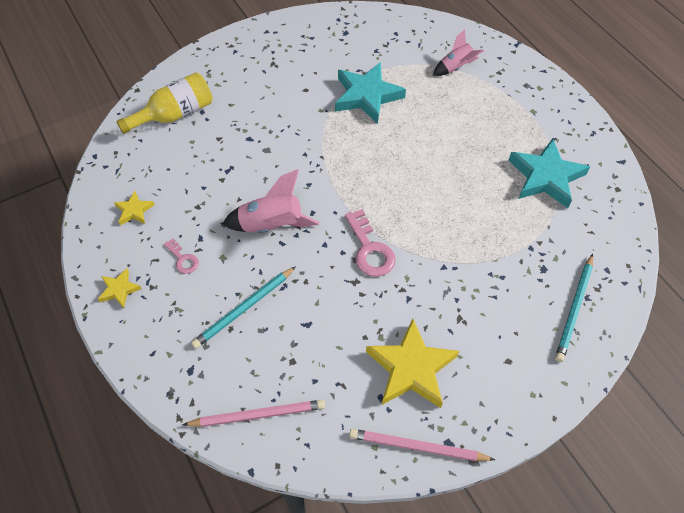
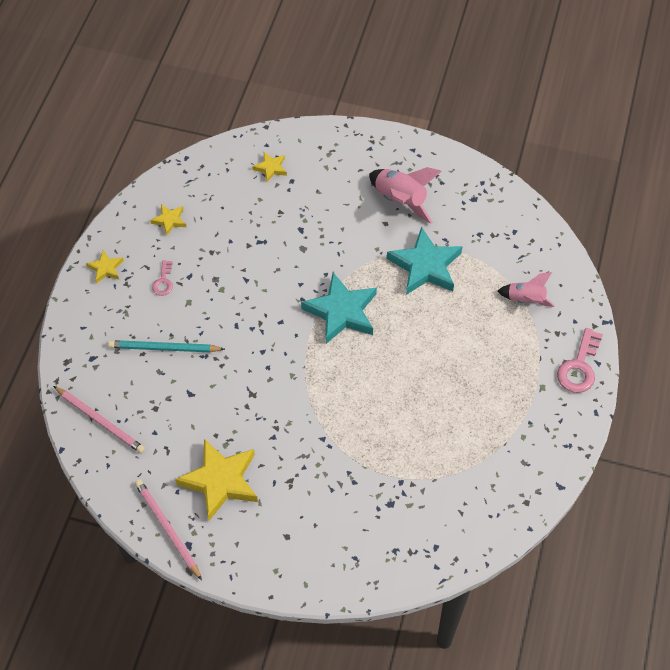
camera: 45 degrees right, 0 degrees up
(175, 114) = (270, 168): yellow bottle -> yellow star
(272, 225) = (243, 307): pink rocket -> pink rocket (400, 201)
(370, 249) = (288, 381): pink key -> pink key (579, 367)
(546, 177) = (481, 444): turquoise star -> turquoise star (341, 312)
(574, 309) = (375, 548): turquoise pencil -> none

